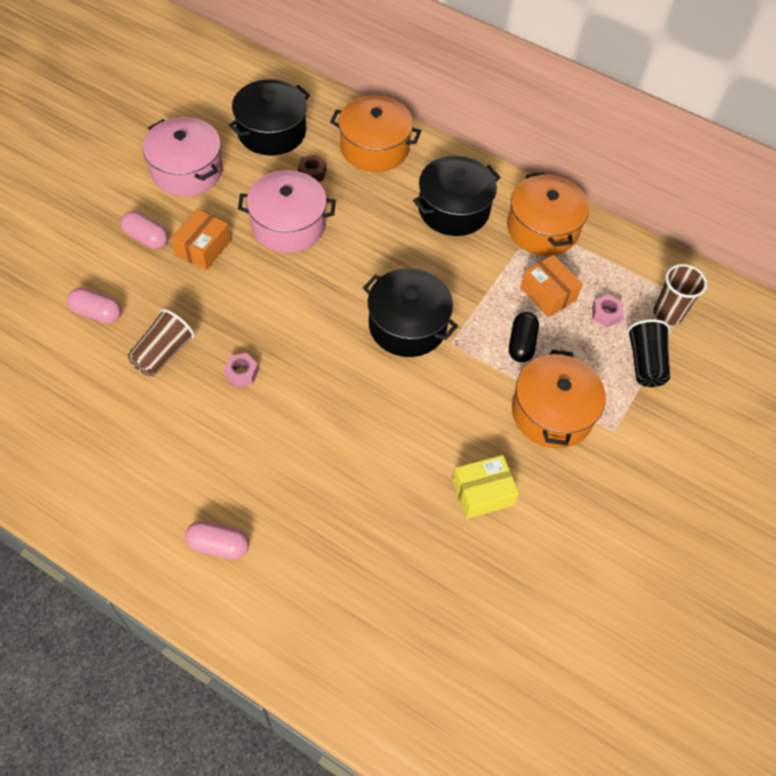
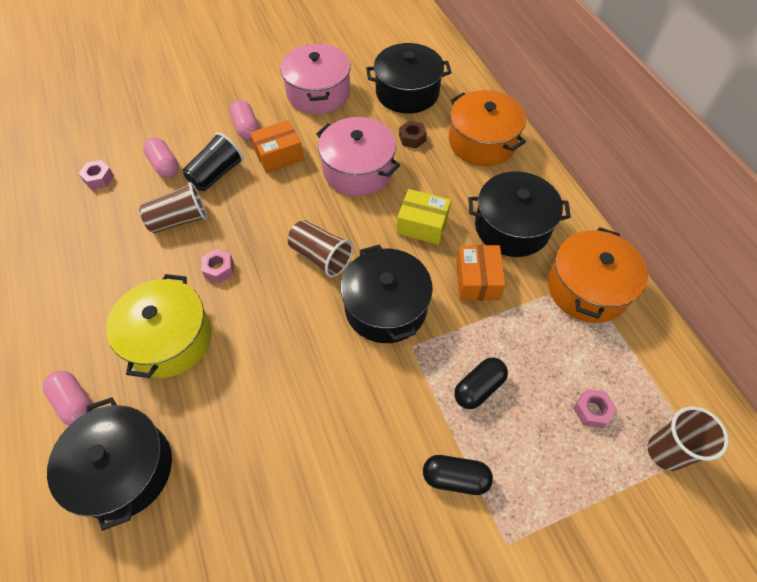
camera: 40 degrees right, 0 degrees up
(40, 360) = (99, 178): none -> pink nut
(252, 451) = (170, 339): none -> yellow pot
(309, 562) = (124, 469): none -> black pot
(321, 315) = (321, 257): none -> brown cup
(482, 493) = (321, 514): yellow box -> yellow box (422, 225)
(548, 294) = (544, 354): orange box -> orange box (477, 280)
(552, 413) = (455, 478): orange pot -> black capsule
(645, 363) = (599, 490): black cup -> black cup (216, 174)

